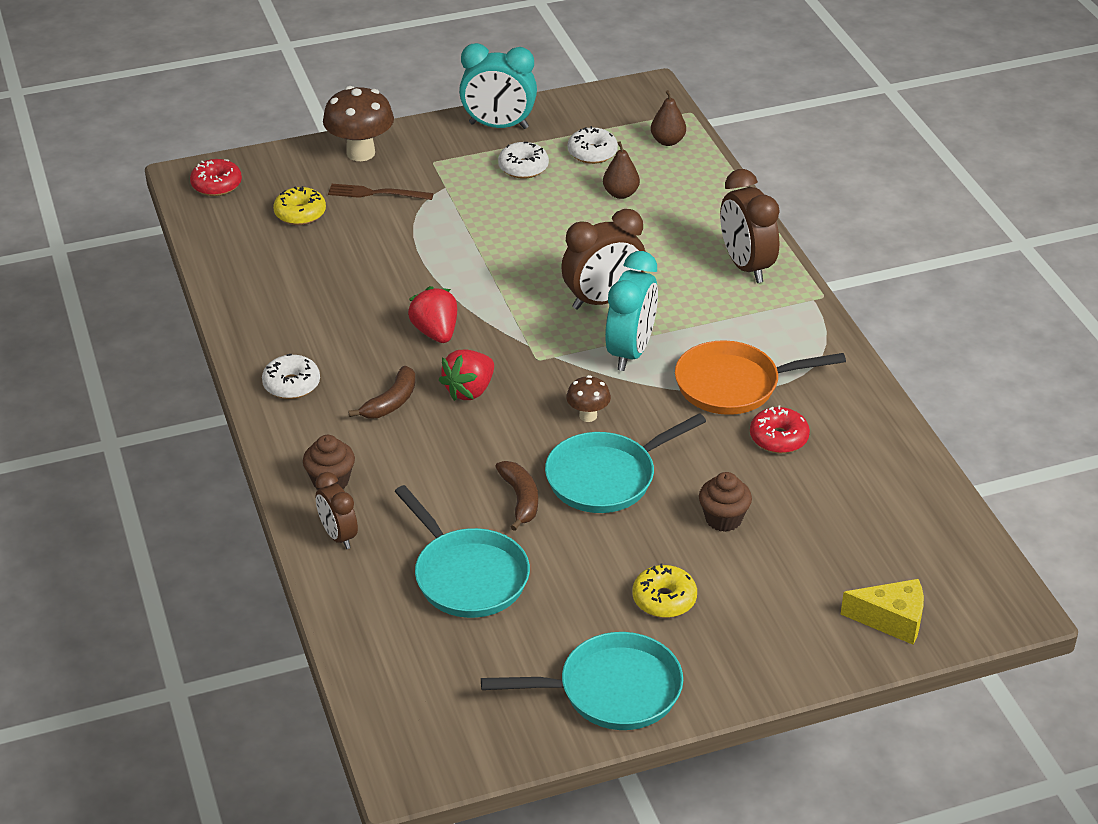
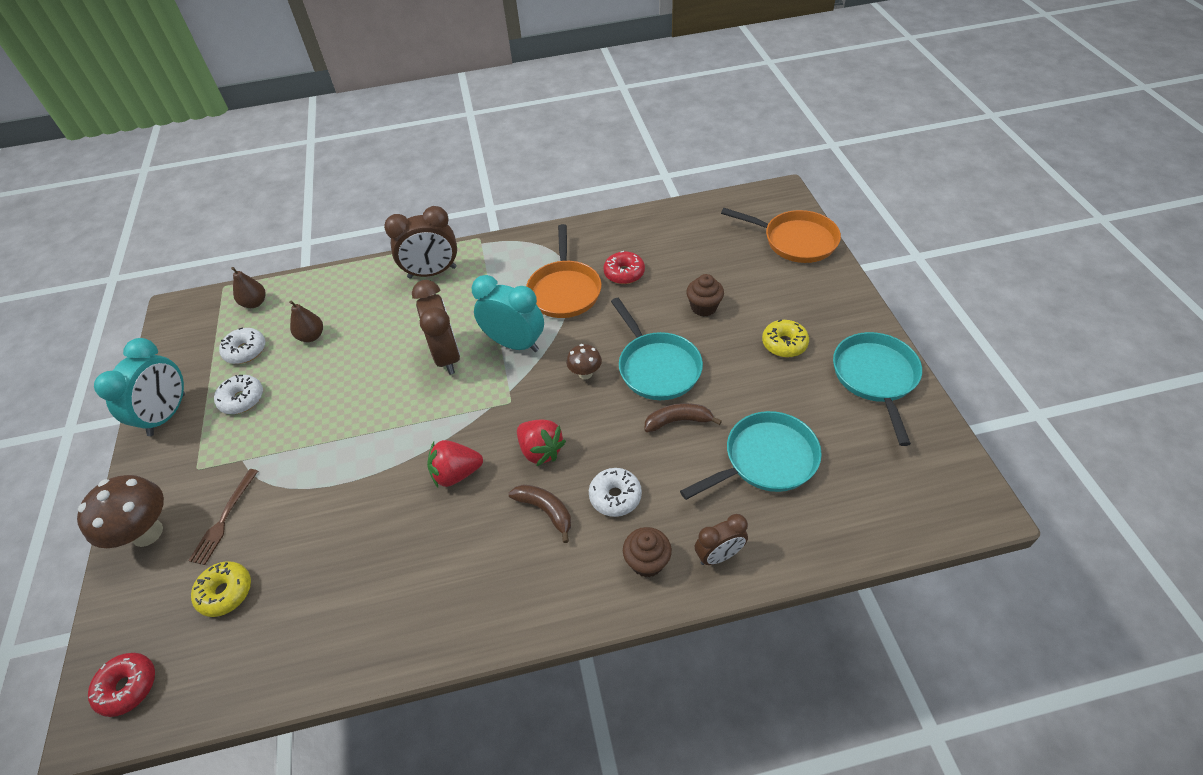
camera: 80 degrees left, 10 degrees up
(291, 384) = (504, 598): white donut -> white donut (615, 496)
(891, 620) = (795, 240): yellow cheese -> orange pan

